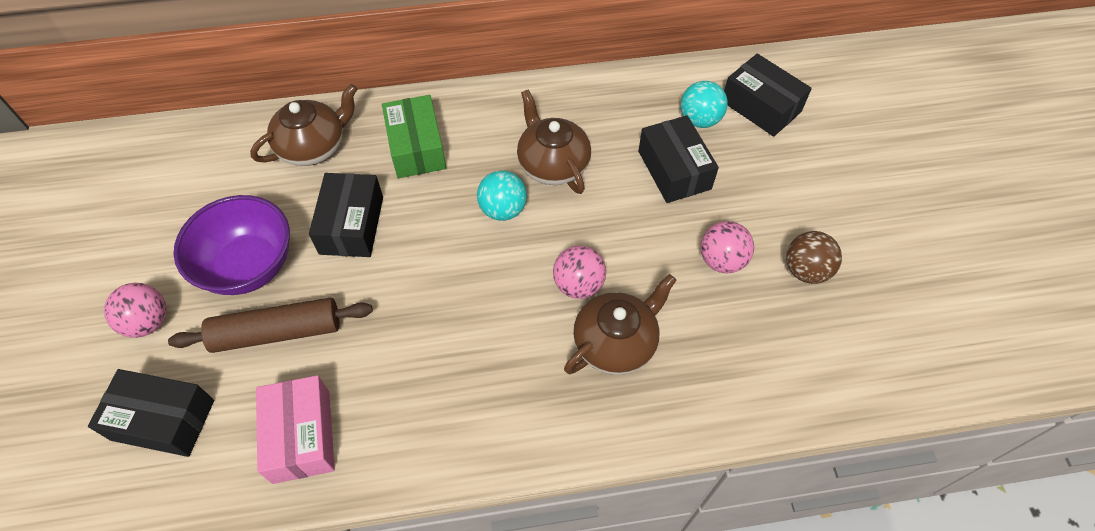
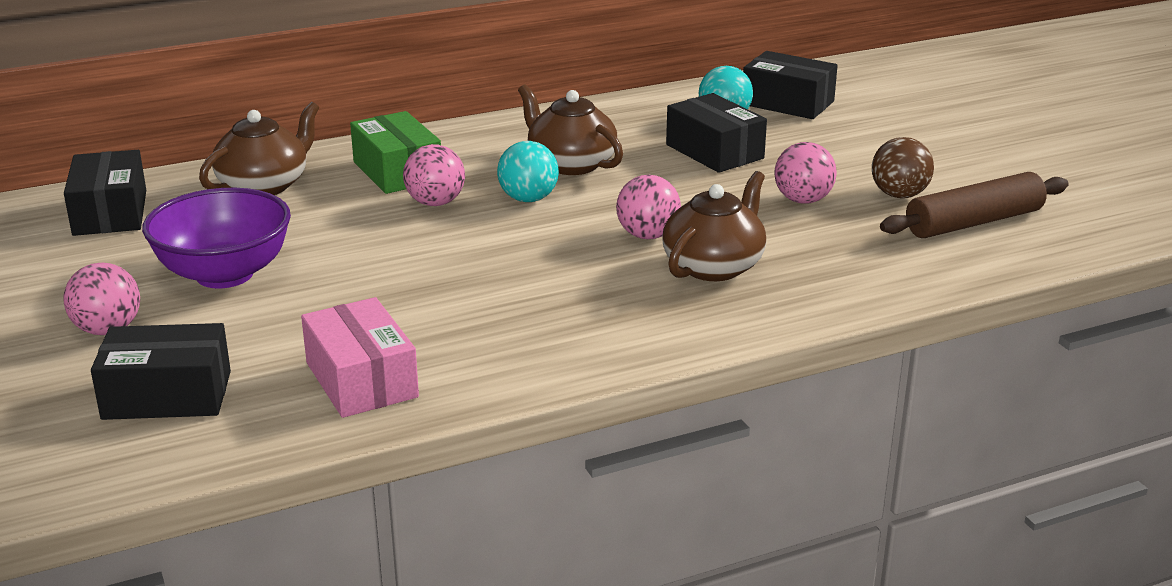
camera: 15 degrees left, 30 degrees down
(277, 332) = (288, 314): brown rolling pin -> brown rolling pin (974, 222)
(351, 225) = (344, 231): black box -> black box (110, 213)
(431, 199) = (435, 203): none -> pink ball

